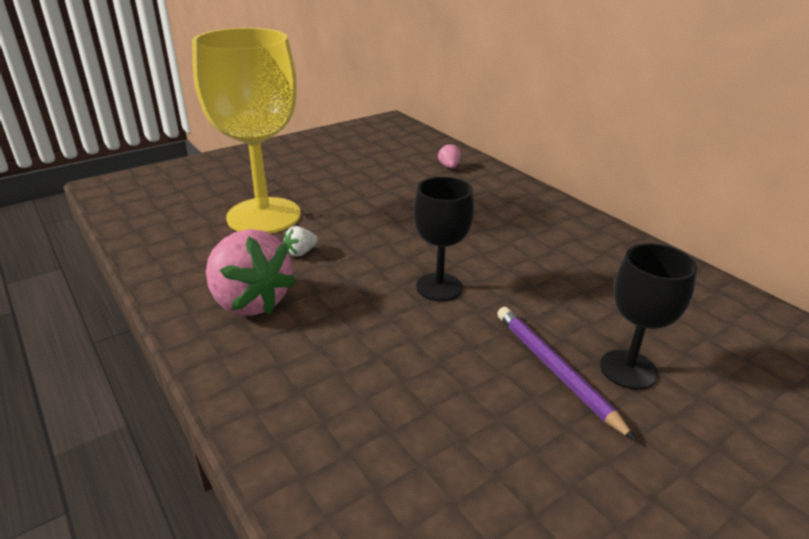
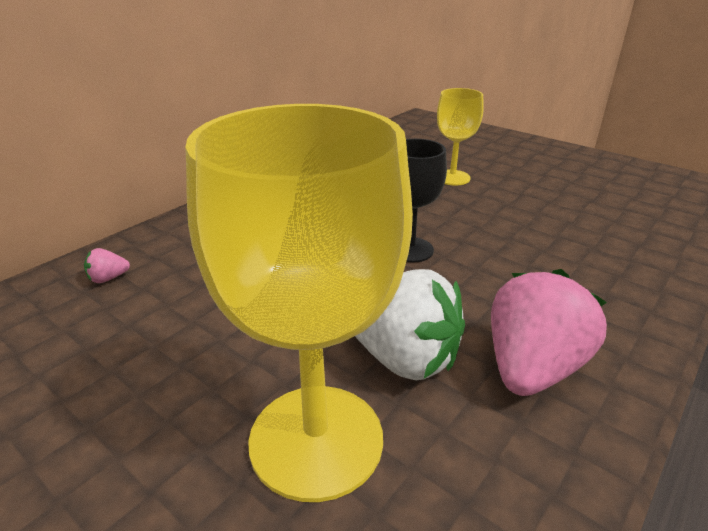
camera: 105 degrees left, 0 degrees up
(301, 252) = (403, 358): white strawberry -> white strawberry, size x2.44
(555, 369) = (474, 197): purple pencil -> none
(628, 369) = (452, 178): black goblet -> yellow goblet

